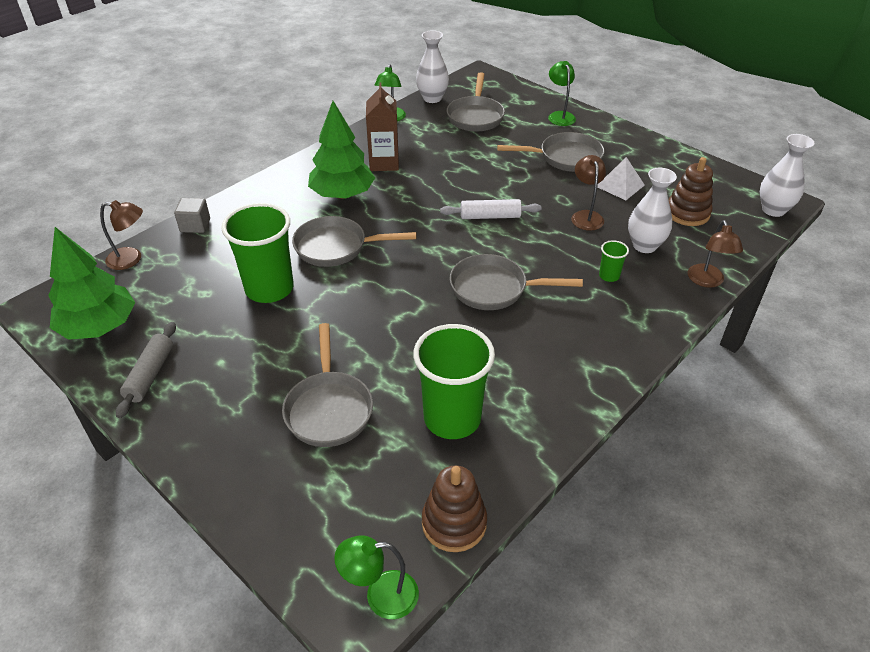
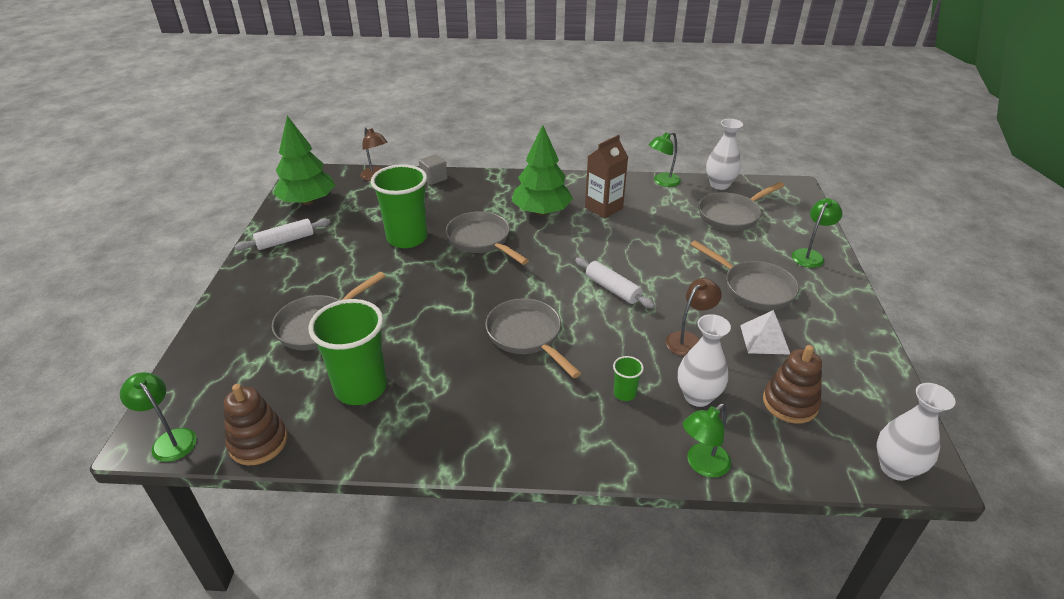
camera: 50 degrees right, 5 degrees down
(150, 375) = (285, 241): grey rolling pin -> white rolling pin
(707, 281) = (702, 465): brown lamp -> green lamp

